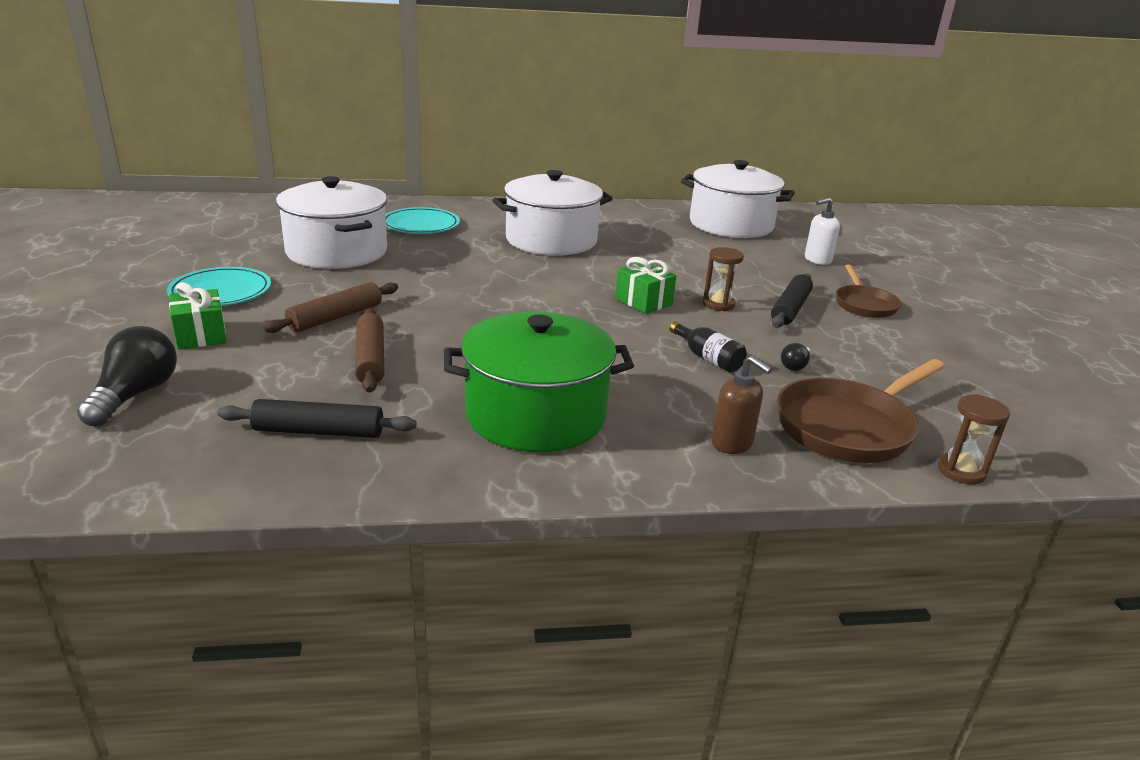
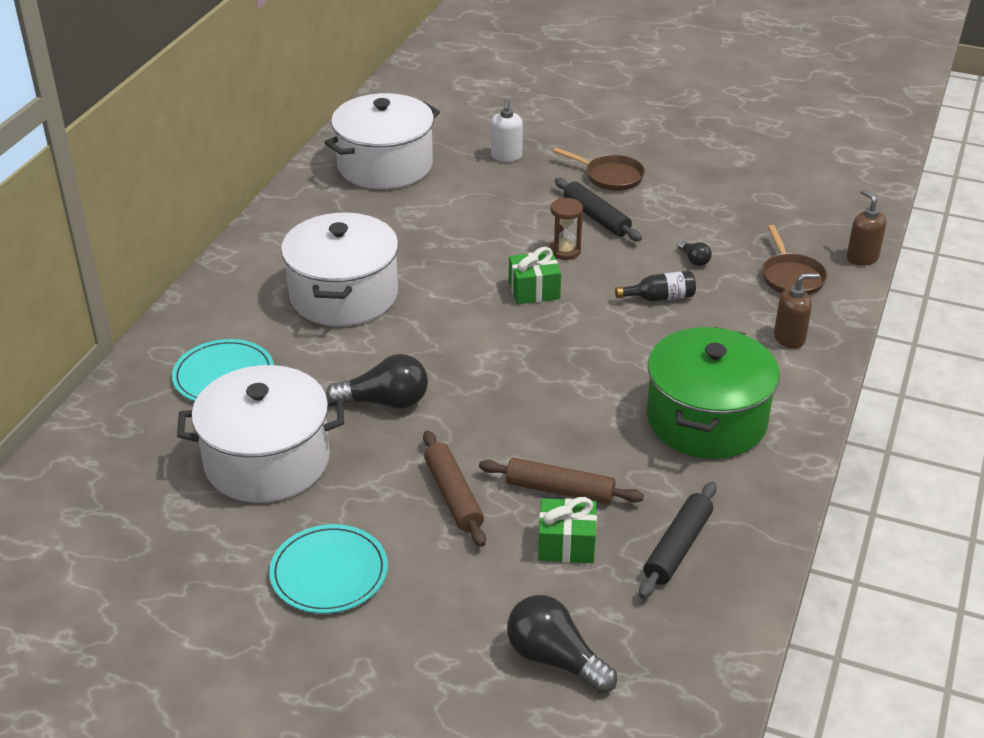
camera: 60 degrees left, 10 degrees up
(201, 335) = (441, 600): green gift -> green gift (566, 544)
(435, 274) = (385, 402): none -> black light bulb
(848, 427) = (791, 277): brown pan -> brown pan, size x0.62
(961, 471) = (862, 258): brown hourglass -> brown soap dispenser

